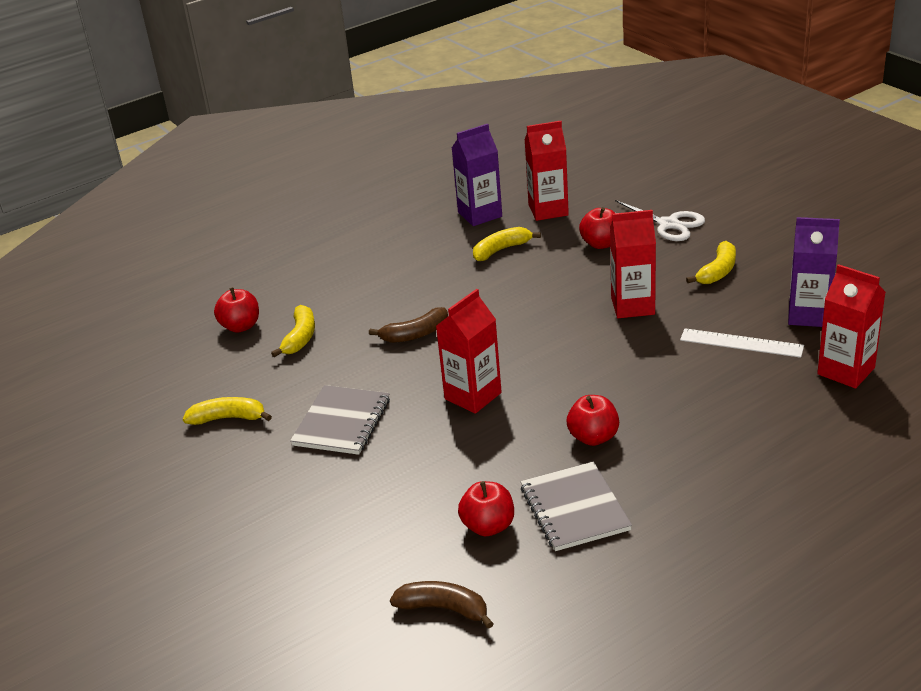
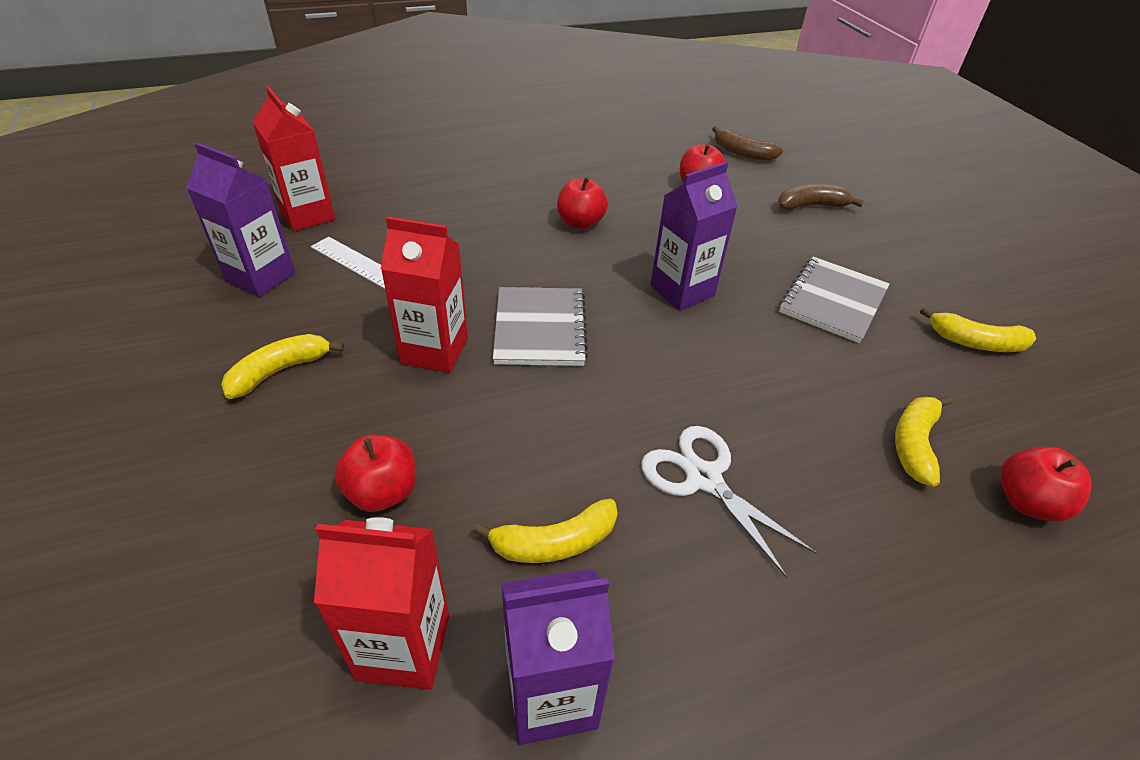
camera: 170 degrees left, 10 degrees up
(415, 334) = (738, 396): brown banana -> brown banana (811, 206)
(473, 396) = (682, 291): red carton -> purple carton
(574, 509) = (625, 181): grey notebook -> grey notebook (540, 329)
(668, 224) = (238, 501): white scissors -> white scissors (703, 478)

